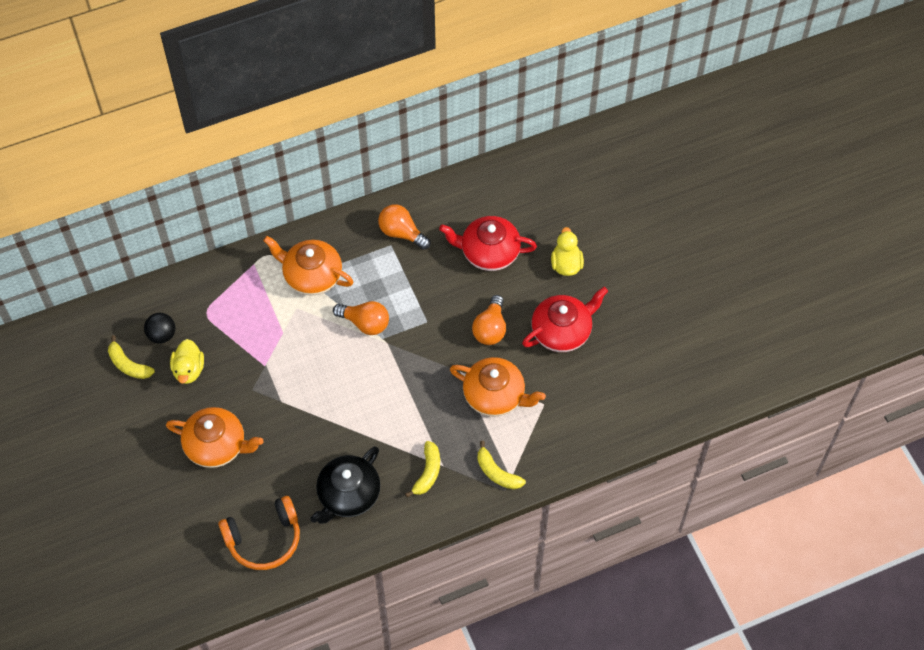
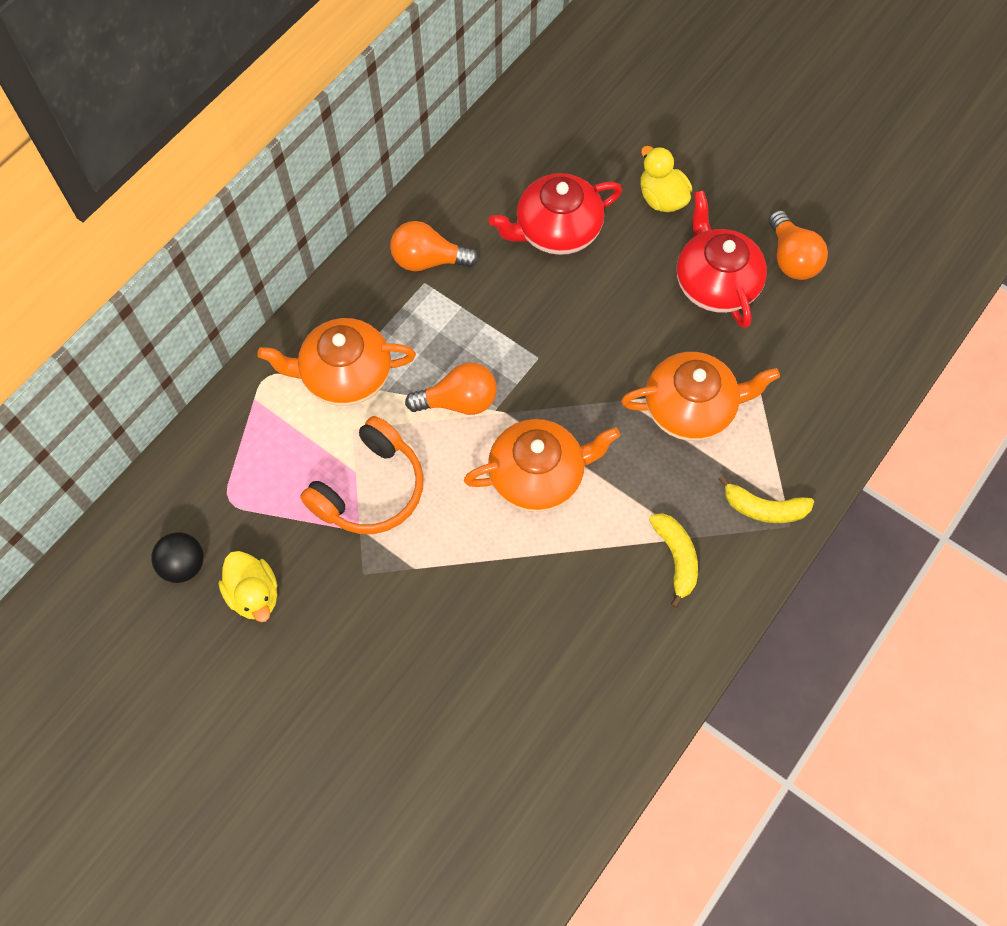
camera: 30 degrees left, 5 degrees up
(128, 365) = (160, 634): yellow banana -> none
(216, 445) = (363, 682): orange teapot -> orange teapot (538, 475)
(264, 539) = (519, 780): orange headphones -> orange headphones (370, 489)
(348, 495) = (592, 649): black teapot -> none
(490, 329) = (625, 325): orange light bulb -> orange light bulb (791, 258)
(562, 331) = (715, 283): red teapot -> red teapot turned 45 degrees counterclockwise

